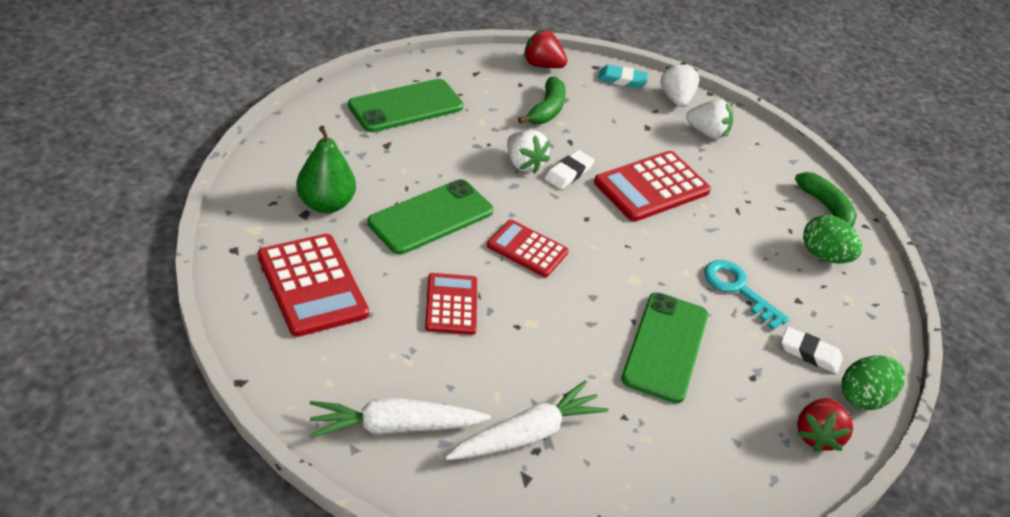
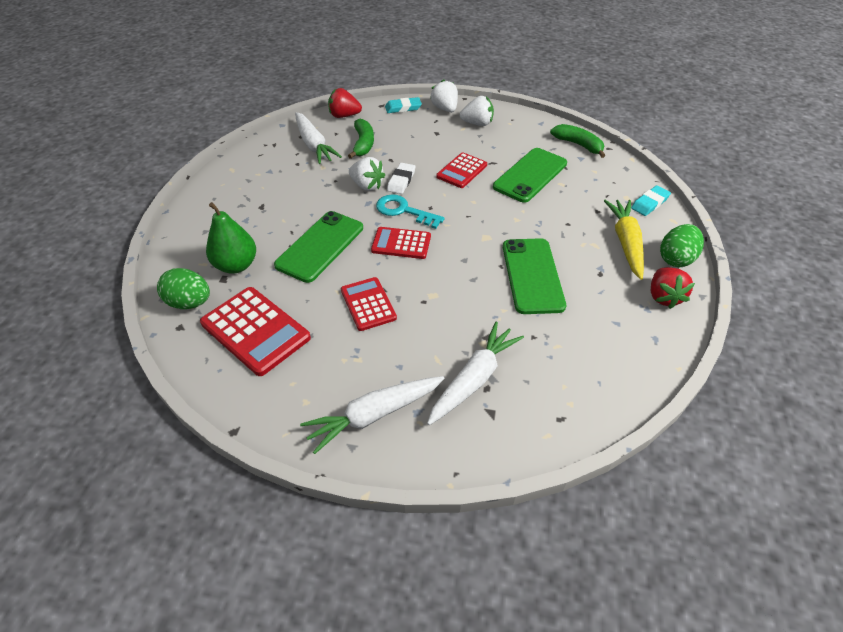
camera: 15 degrees left, 5 degrees up
(406, 106) = (262, 175): green phone -> green phone (530, 175)
(486, 90) = (314, 145): none -> white carrot
(651, 187) = (461, 171): red calculator -> red calculator, size x0.64
(738, 289) = (556, 218): turquoise key -> turquoise key (403, 211)
(810, 353) = (625, 243): white eraser -> yellow carrot
(824, 256) = (596, 176): green egg -> green egg (190, 303)
(875, 316) = (649, 203): none -> turquoise eraser

